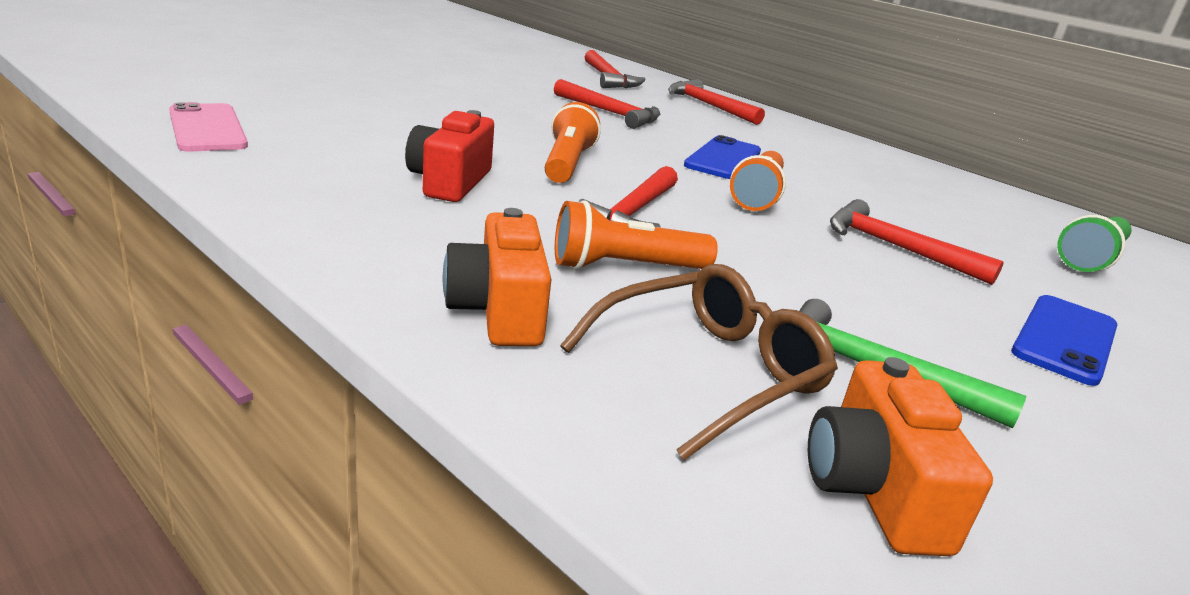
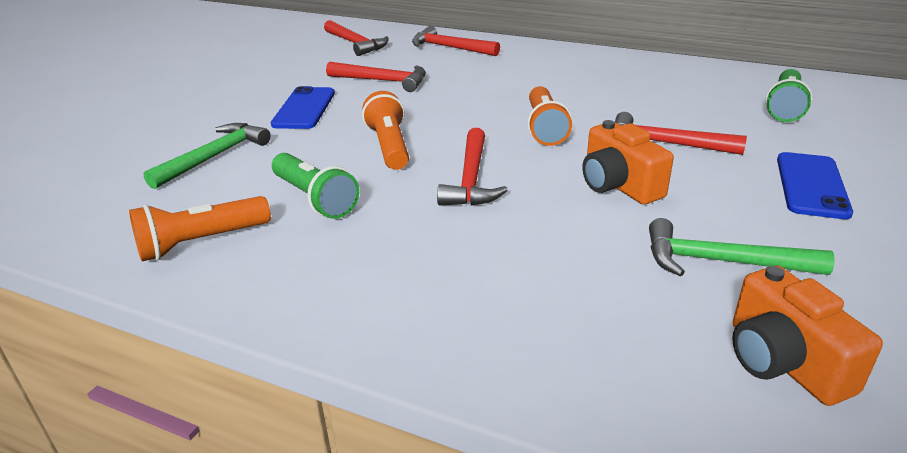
camera: 15 degrees left, 5 degrees up
(207, 129) = (69, 215): pink phone -> none
(383, 124) = (215, 157): none -> green hammer
(450, 182) = (315, 199): red camera -> green flashlight
(498, 311) = (446, 312): orange camera -> orange camera (618, 185)
(625, 267) = (503, 234): orange flashlight -> orange flashlight (201, 243)
(710, 371) = (623, 306): brown glasses -> none
(723, 159) = (497, 100): blue phone -> blue phone (304, 108)

